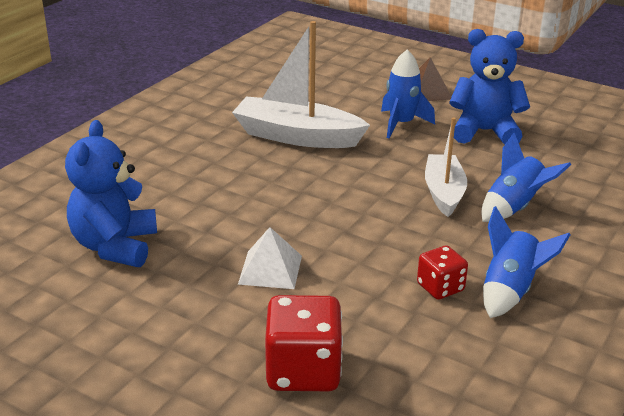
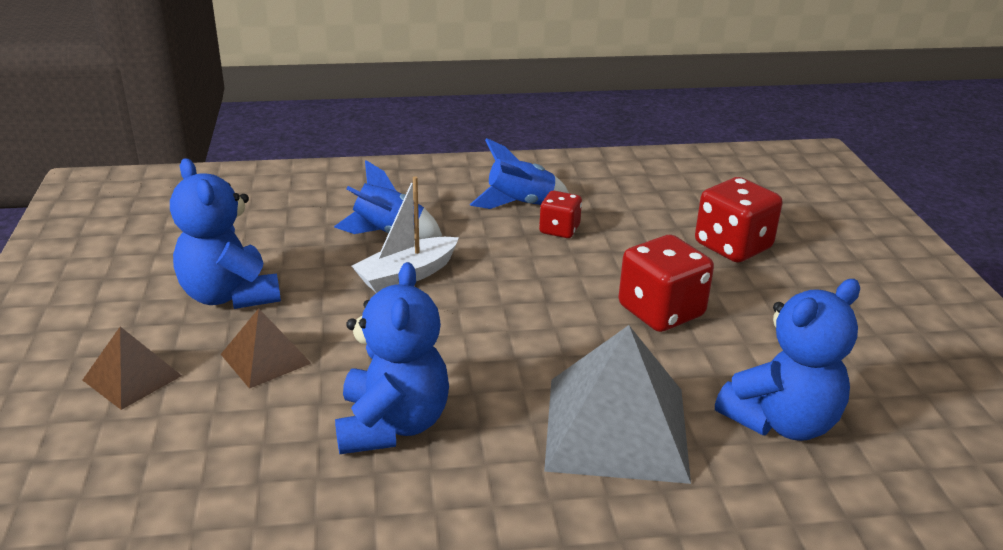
camera: 130 degrees left, 0 degrees up
(199, 192) = (616, 428): none -> grey pyramid
(270, 269) = (661, 311): white pyramid -> red dice
(297, 136) = (392, 425): white boat -> blue teddy bear
(401, 124) = (266, 358): blue rocket -> brown pyramid

